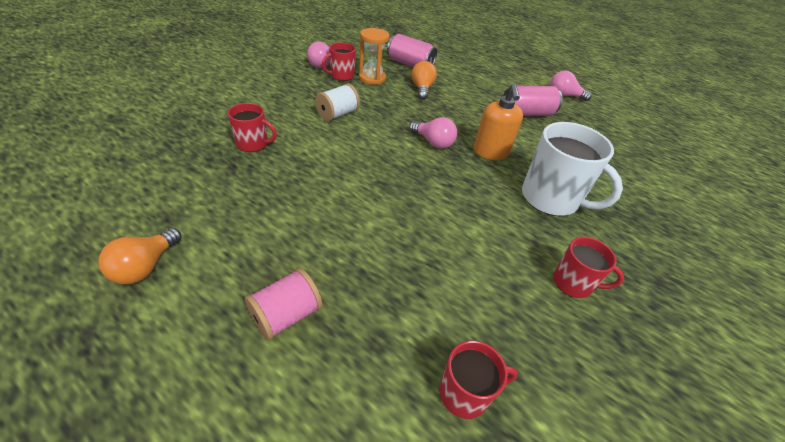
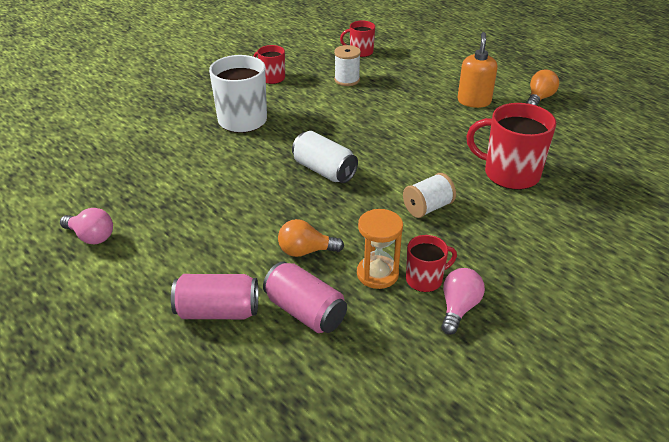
camera: 165 degrees left, 5 degrees down
(253, 144) = (509, 174): red mug -> red mug, size x1.80
(286, 315) = (449, 77): pink spool -> none
(422, 89) = (306, 251): orange light bulb -> orange light bulb turned 75 degrees clockwise
(433, 142) = (324, 170): pink light bulb -> white can
(460, 289) = (347, 80): none -> white spool
(490, 152) = (267, 159): orange soap dispenser -> orange soap dispenser (474, 101)
(527, 113) = (181, 206): pink can -> pink can (218, 311)

